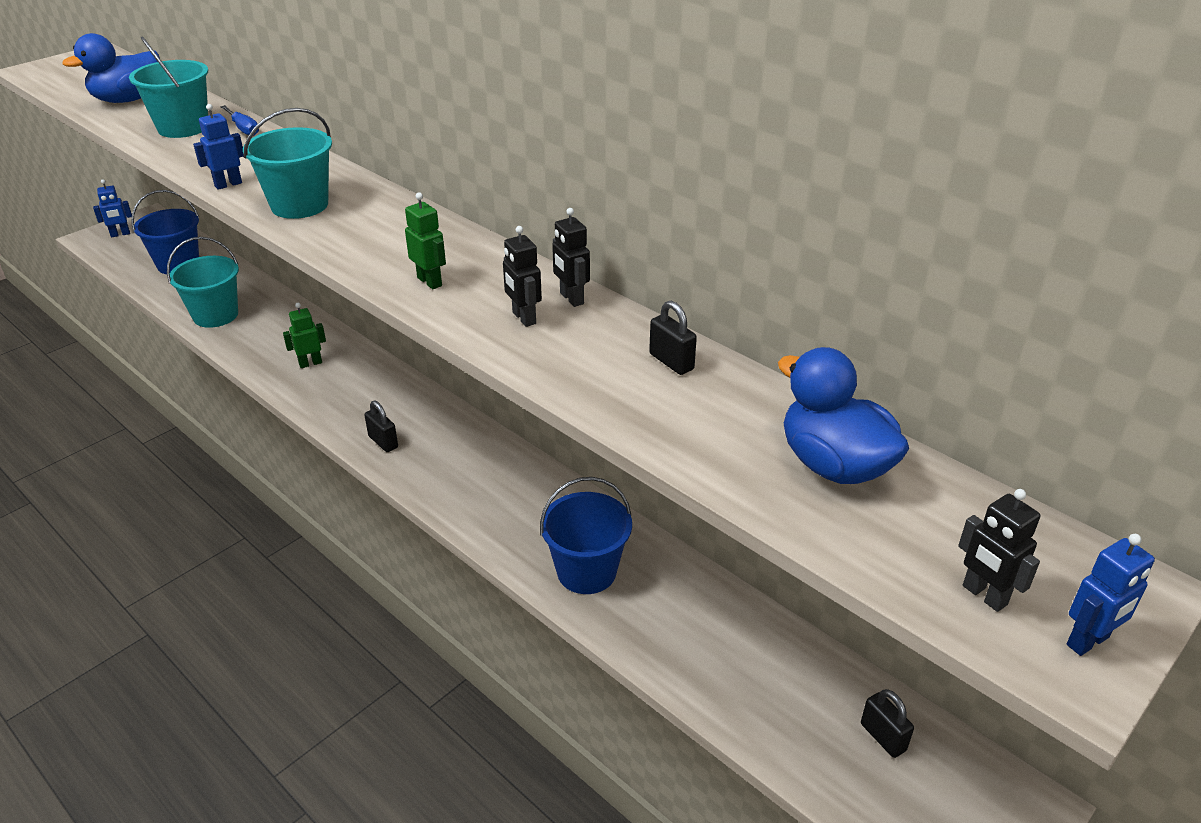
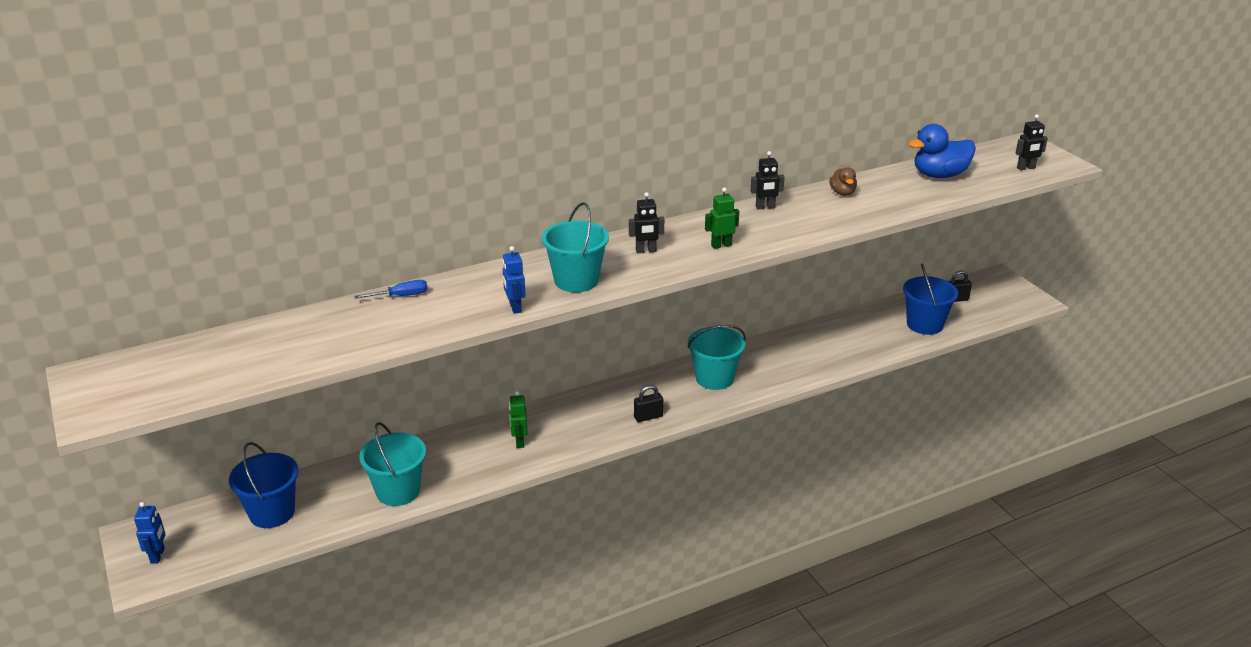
camera: 70 degrees left, 5 degrees down
(128, 100) = (263, 353): blue duck -> none
(183, 128) = (369, 325): turquoise bucket -> turquoise bucket (714, 378)
(523, 318) = (780, 223): black robot -> black robot (646, 251)
(586, 571) = (815, 357): blue bucket -> blue bucket (924, 324)
(671, 362) = (842, 193): black padlock -> brown duck
(1088, 641) = (1052, 158): blue robot -> none

